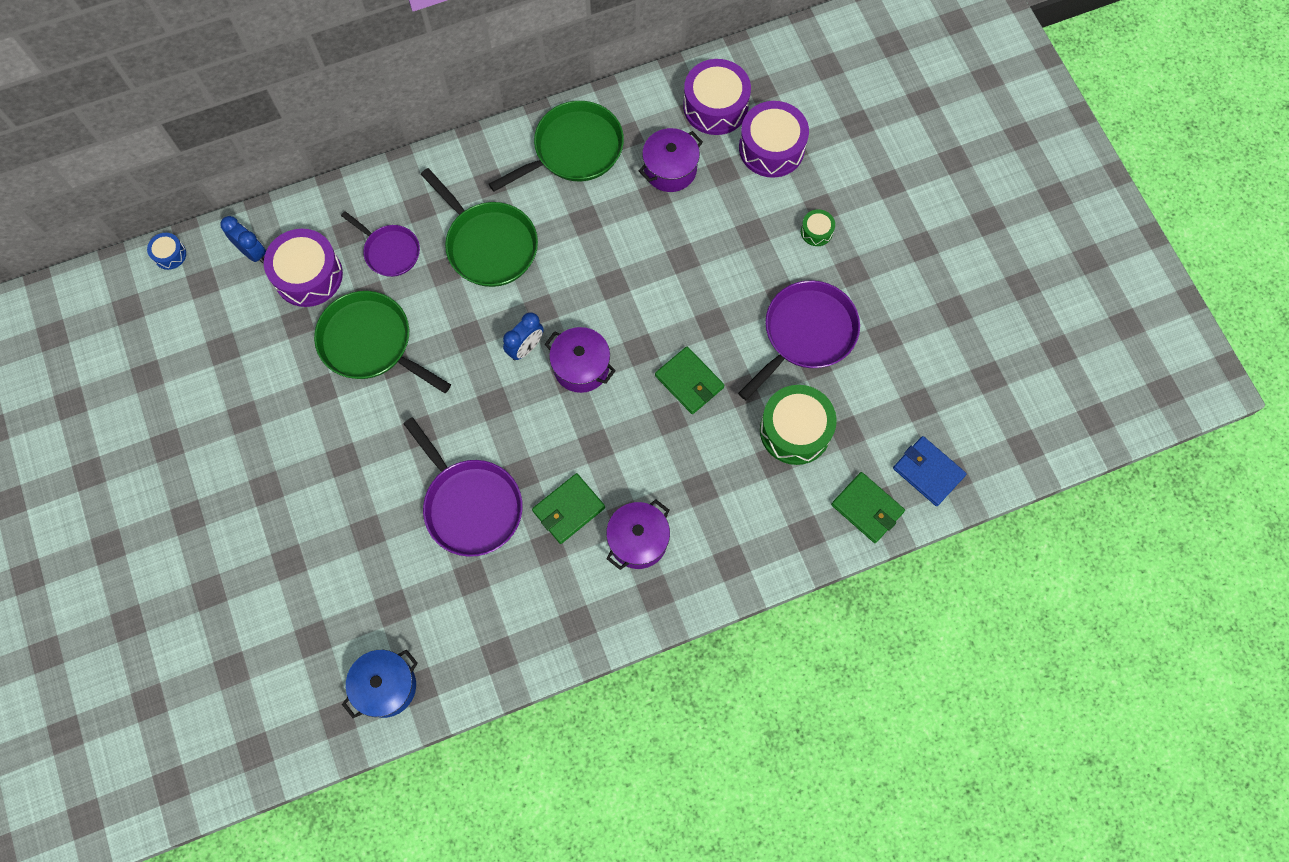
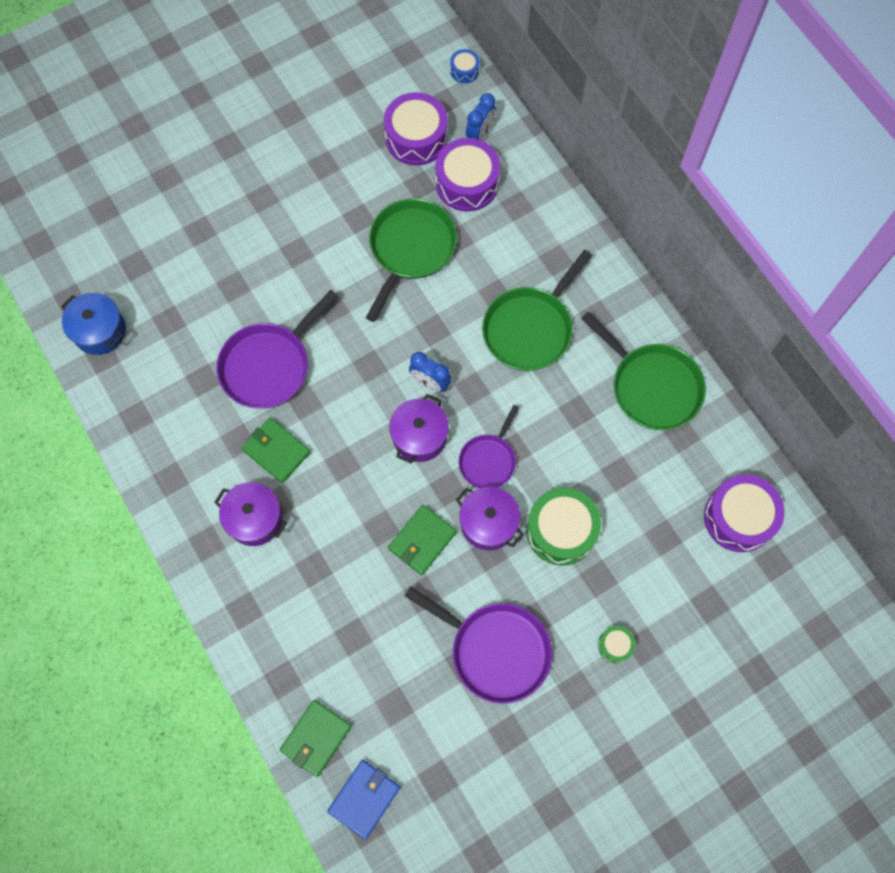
camera: 80 degrees right, 0 degrees up
(390, 251) = (505, 245): purple pan -> purple pan (488, 460)
(670, 169) = (652, 483): purple pot -> purple pot (488, 523)
(771, 148) = (703, 584): purple drum -> purple drum (416, 138)
(795, 430) = (388, 653): green drum -> green drum (561, 530)

